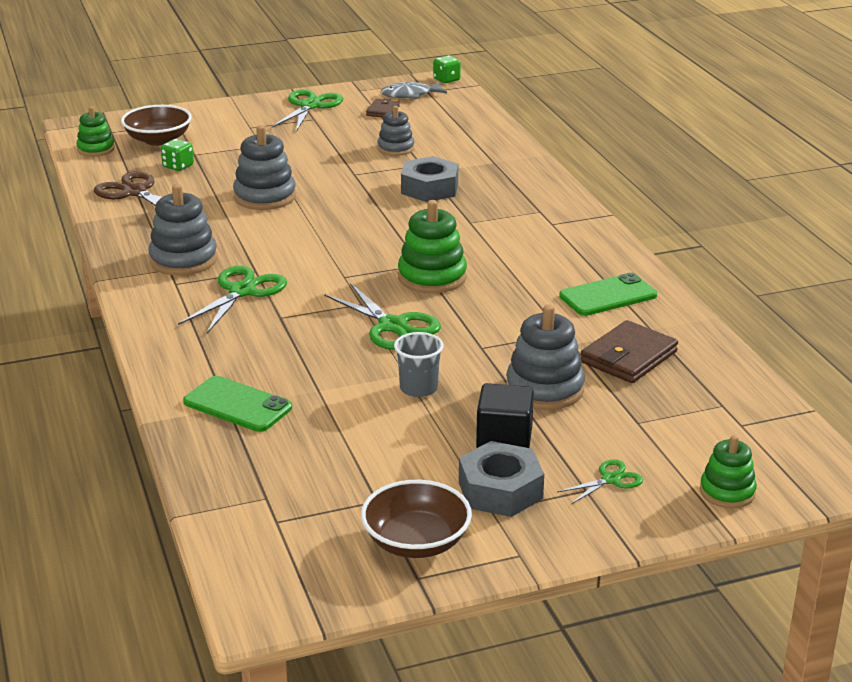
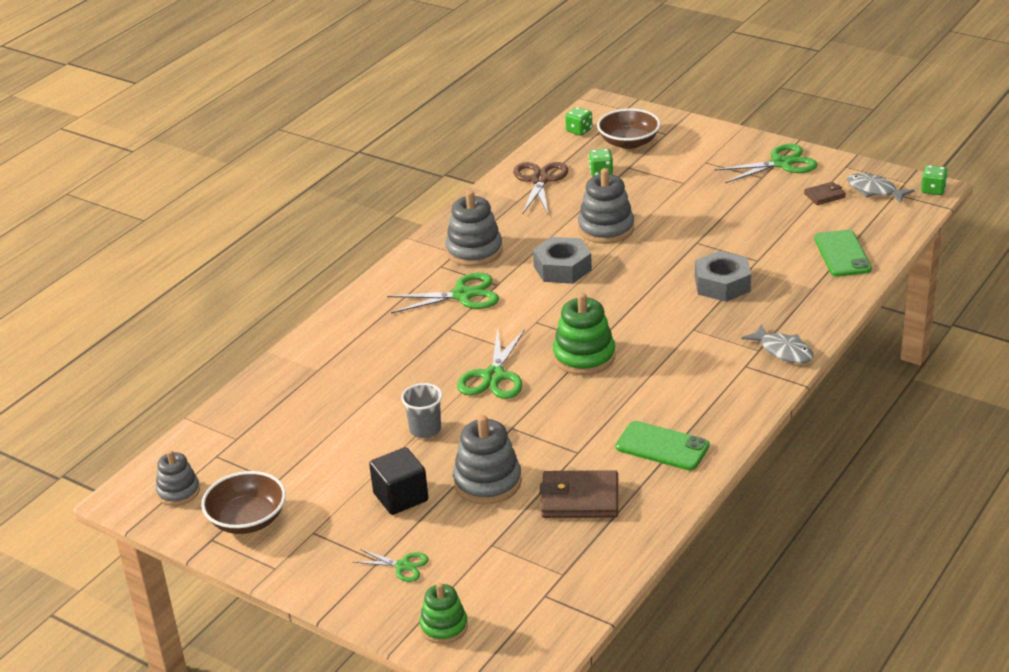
camera: 55 degrees right, 5 degrees up
(96, 149) = (579, 130): green stacking toy -> green dice
(237, 405) = (324, 372): green phone -> green phone (842, 254)
(395, 148) = (767, 235): grey stacking toy -> grey stacking toy (178, 492)
(500, 490) = (339, 525): grey nut -> grey nut (562, 268)
(556, 203) = (783, 351): none -> grey fish

